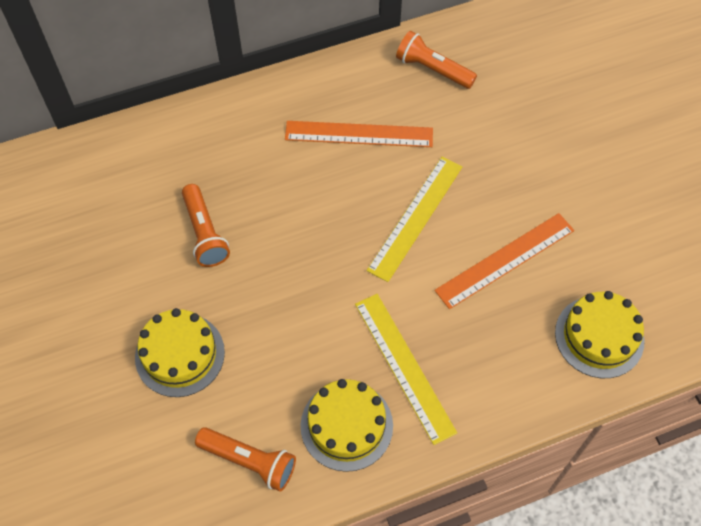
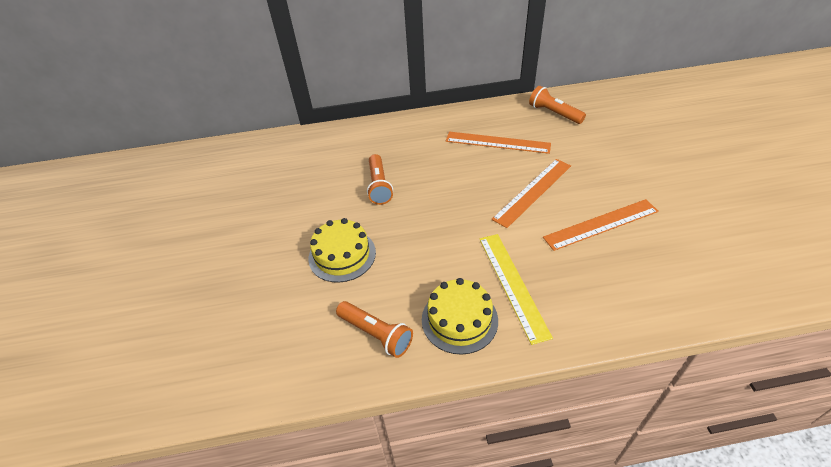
camera: 15 degrees right, 15 degrees down
(415, 217) = (533, 191): yellow ruler -> orange ruler
(599, 336) = (681, 284): yellow cake -> none

